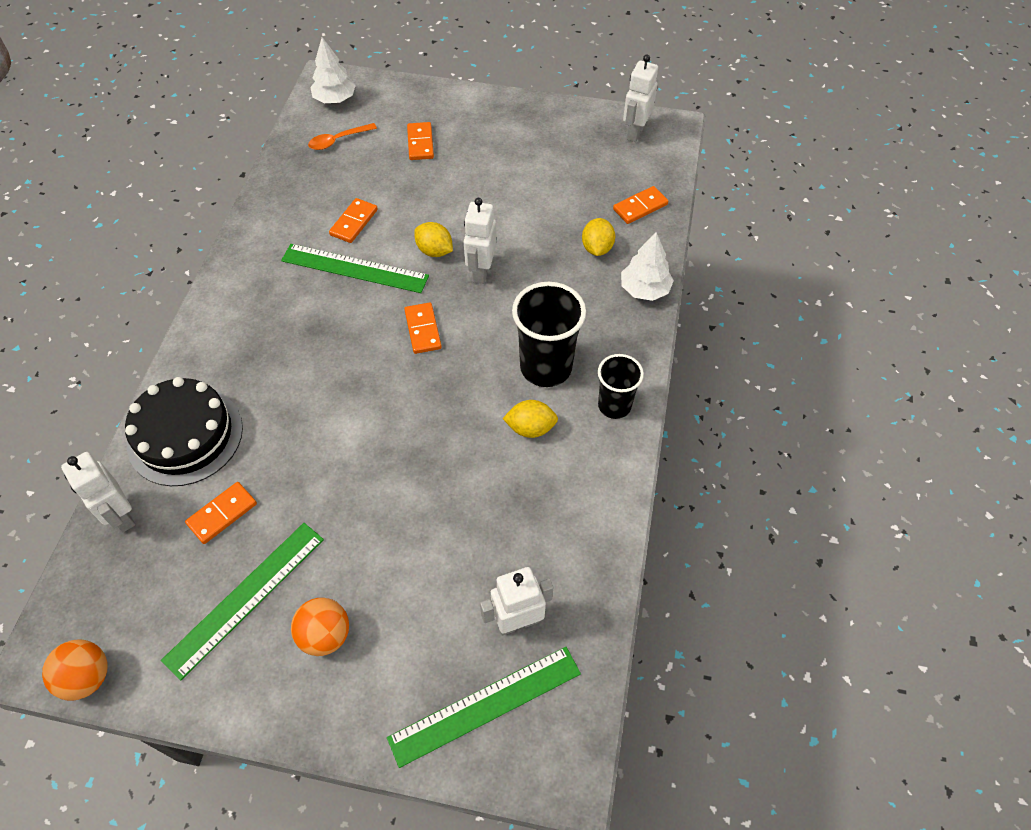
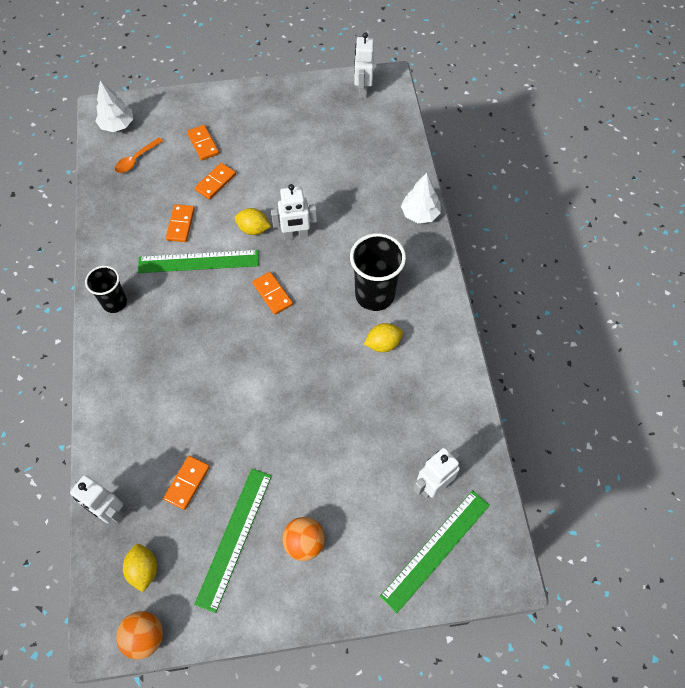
camera: 20 degrees left, 5 degrees up
(185, 435) = (129, 434): black cake -> none
(481, 271) = (296, 235): white robot -> white robot turned 90 degrees counterclockwise
(597, 248) = (373, 192): yellow lemon -> yellow lemon (144, 570)
(614, 405) = (434, 308): black cup -> black cup (115, 303)
(640, 207) = (391, 150): orange domino -> orange domino (215, 182)

